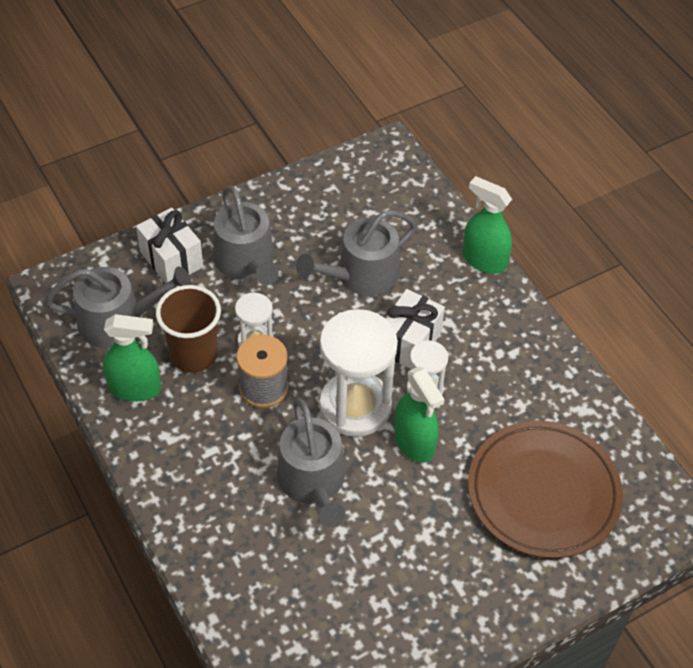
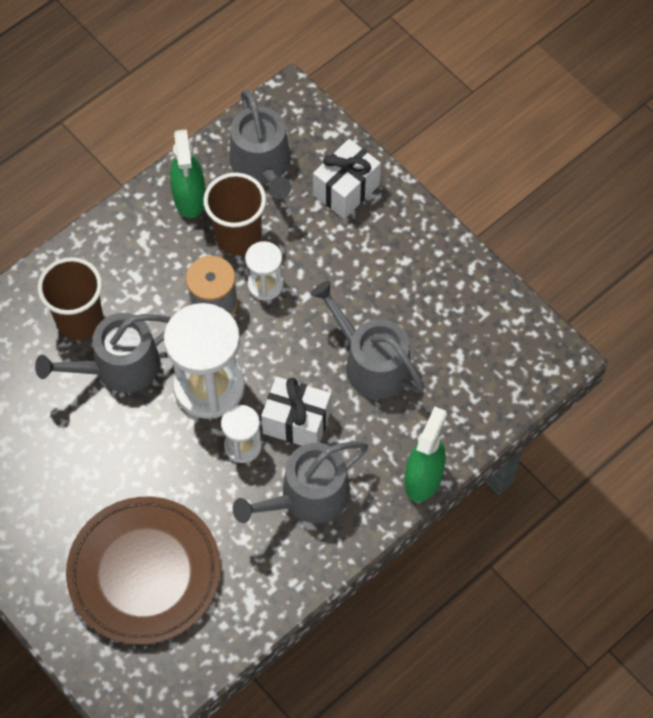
camera: 80 degrees right, 10 degrees up
(247, 262) = (360, 255): grey watering can -> grey watering can (307, 496)
(248, 510) = (79, 320): none -> brown cup
(414, 442) = (178, 446): green spray bottle -> none

